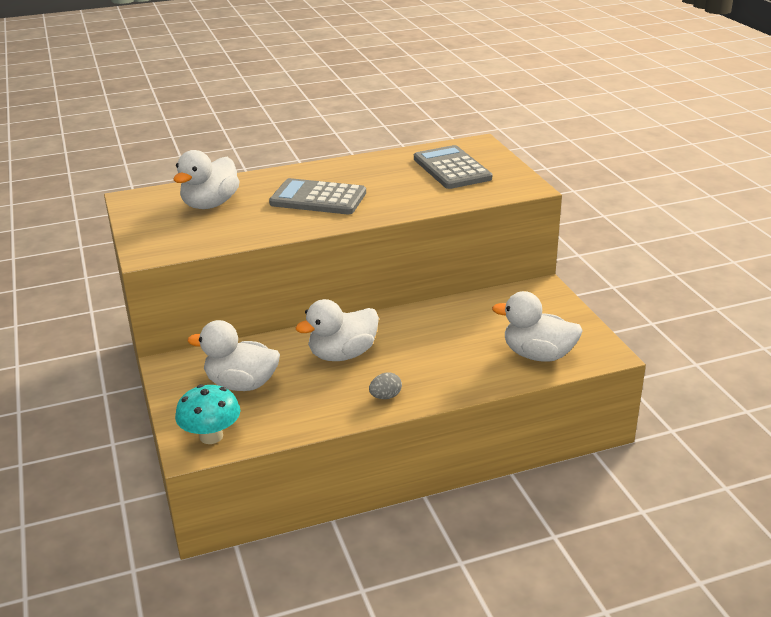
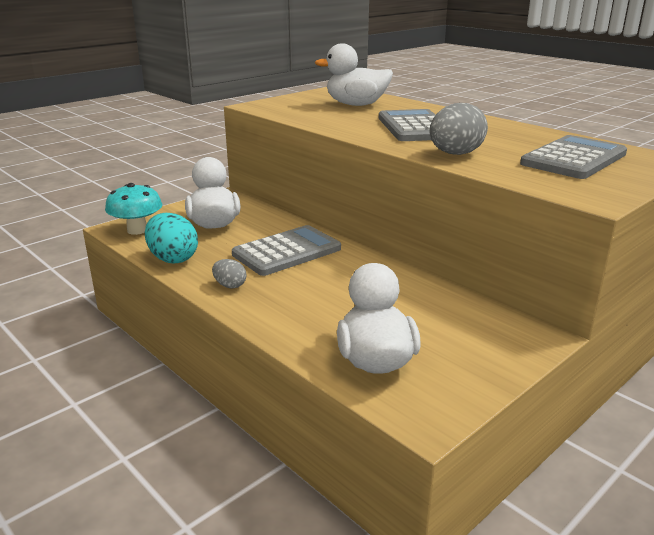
camera: 65 degrees right, 5 degrees down
(305, 421) = (173, 259): none -> turquoise egg
(342, 354) = (287, 252): white duck -> grey calculator
(405, 203) = (455, 154): none -> grey egg

